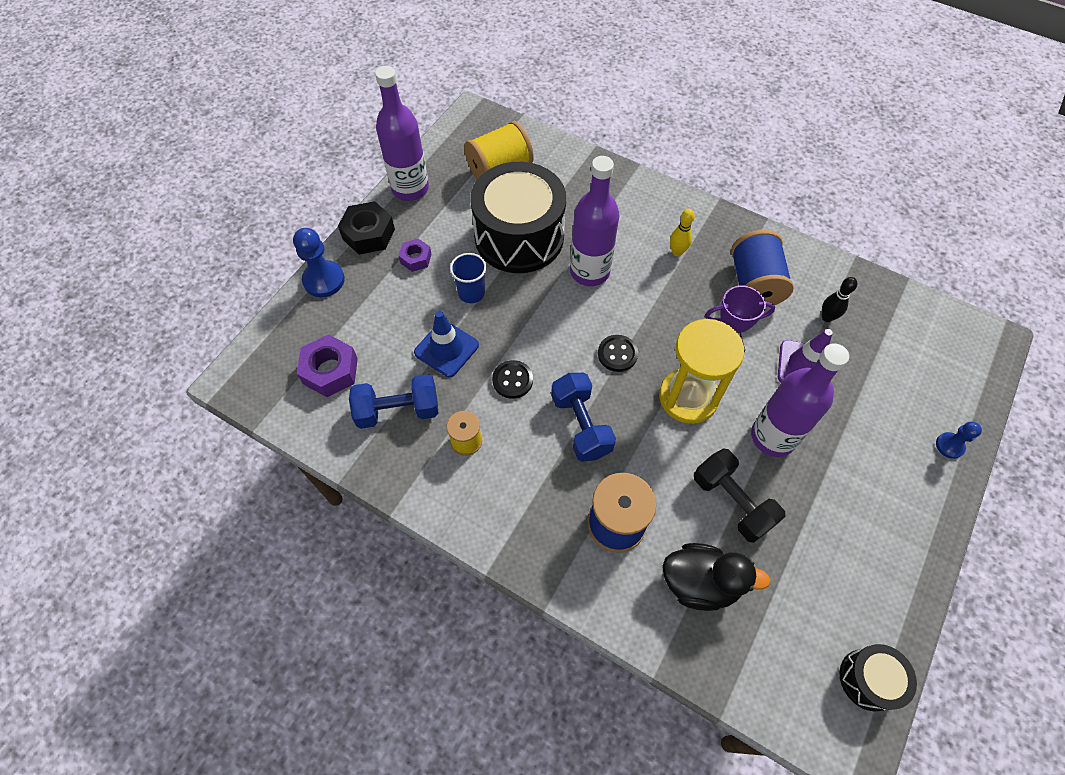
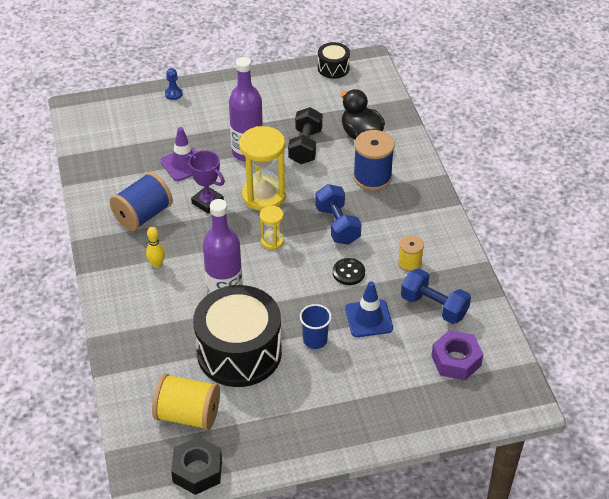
camera: 135 degrees left, 15 degrees down
(324, 280) = (406, 428): blue pawn -> none
(368, 234) = (340, 440): black nut -> black nut (197, 471)
(410, 188) = (270, 454): purple bottle -> none
(416, 258) = (326, 393): purple nut -> none
(581, 425) = (337, 225): blue dumbbell -> blue dumbbell turned 45 degrees counterclockwise
(617, 354) = (272, 241): black button -> yellow hourglass
(827, 317) = (134, 173): black bowling pin -> none

